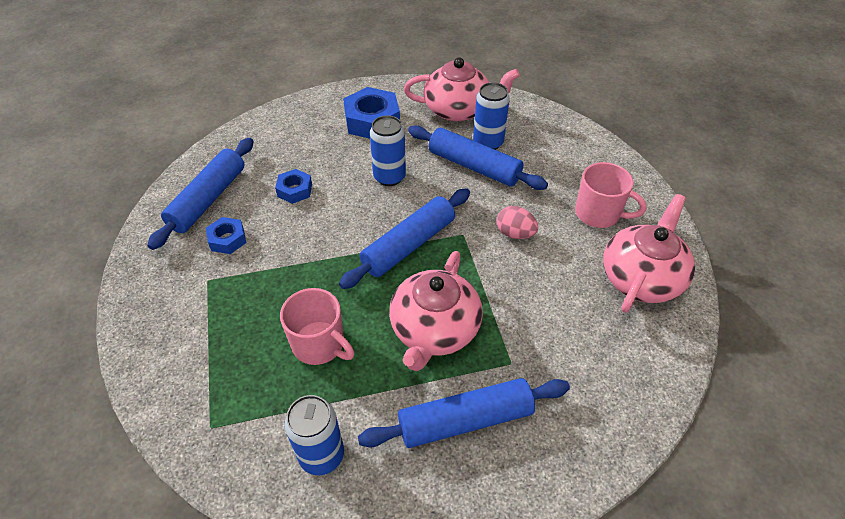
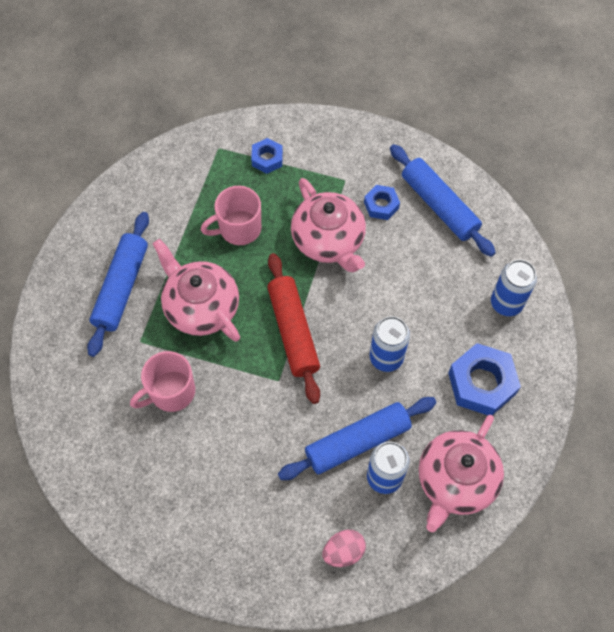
camera: 120 degrees right, 15 degrees up
(295, 190) = (413, 273): blue nut -> blue nut (267, 159)
(321, 455) = (158, 198): blue can -> blue can (506, 303)
(409, 245) = (293, 331): blue rolling pin -> red rolling pin
(515, 233) = (252, 423): pink egg -> pink egg (343, 551)
(598, 214) = (228, 514): pink mug -> pink mug (171, 392)
(641, 278) = (141, 494): pink teapot -> pink teapot (328, 240)

